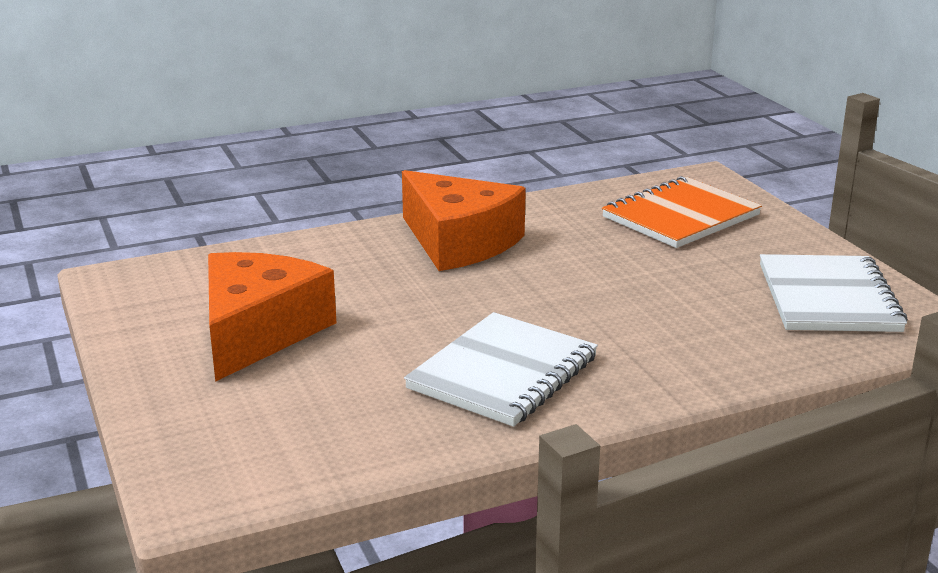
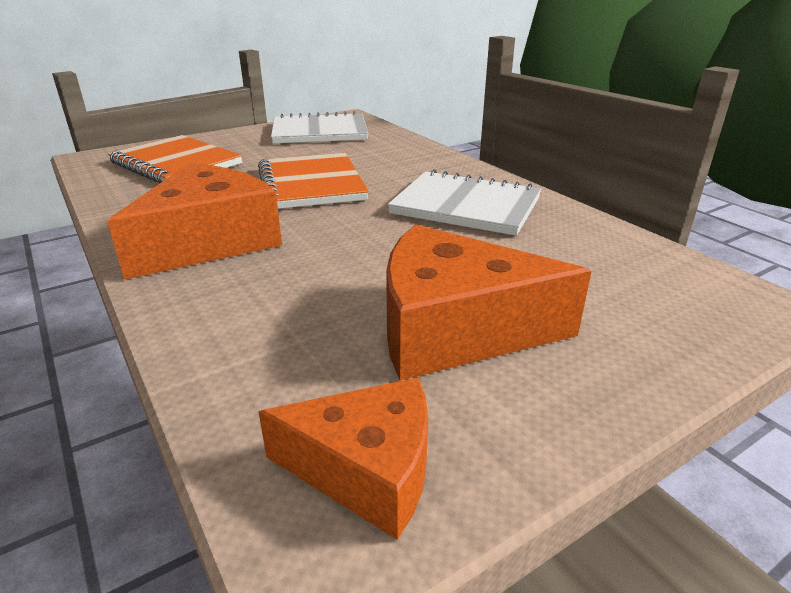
camera: 100 degrees left, 5 degrees up
(147, 291) = (367, 469): none -> orange cheese
(598, 287) = (311, 184): none -> orange notebook

